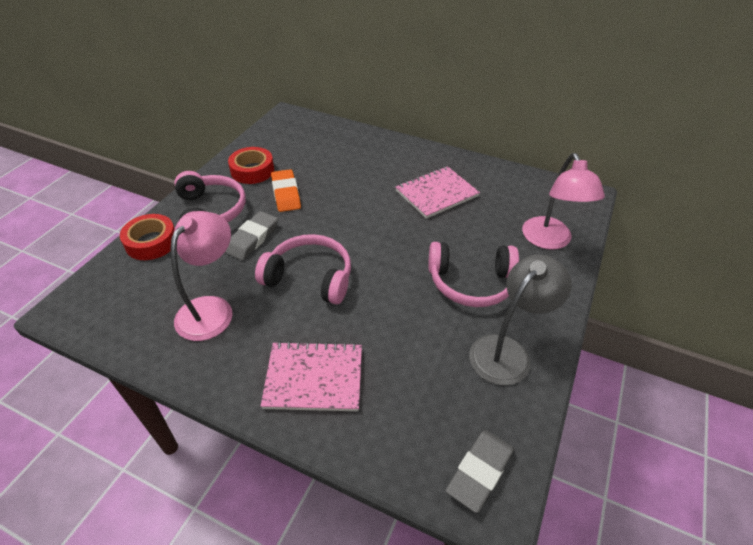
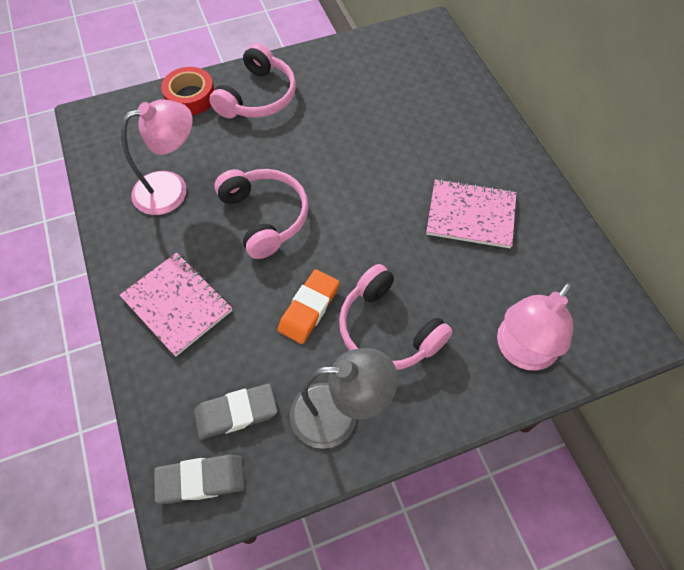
camera: 45 degrees right, 15 degrees up
(252, 170) = (333, 74): red tape -> none
(252, 238) = (261, 146): grey eraser -> grey eraser (236, 413)
(286, 194) = (334, 119): orange eraser -> orange eraser (309, 308)

